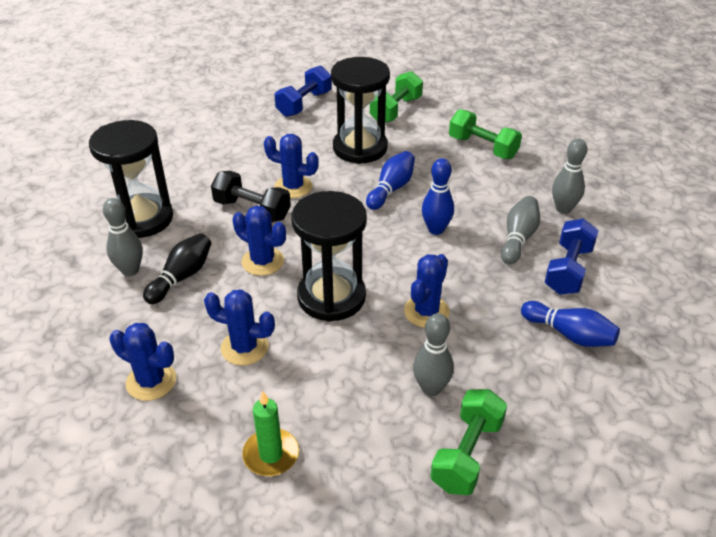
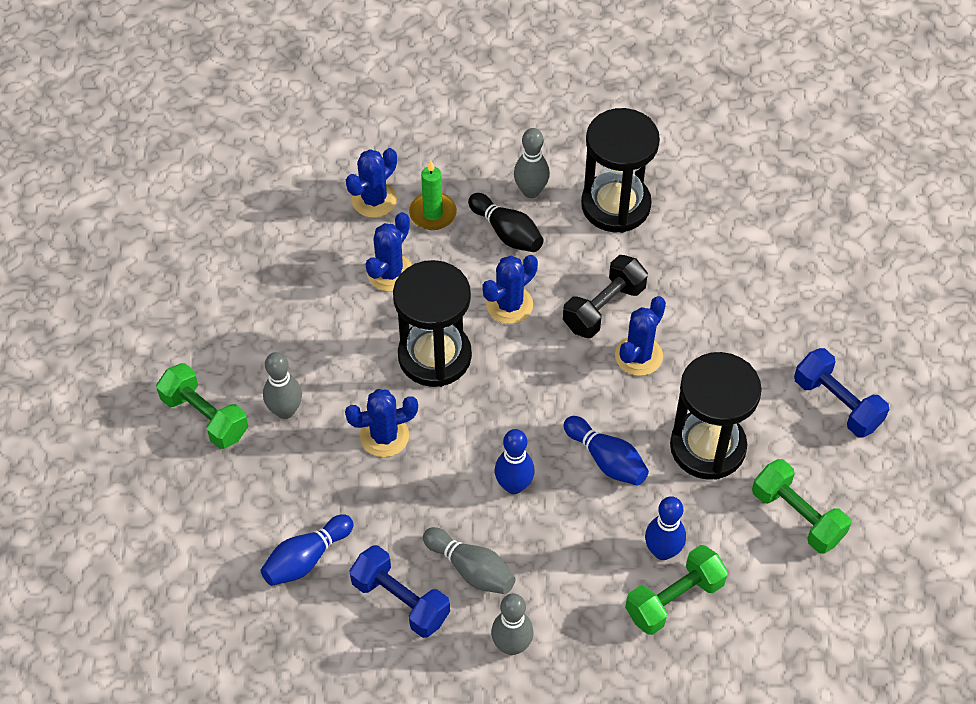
camera: 105 degrees right, 15 degrees up
(271, 454) = (262, 275): green candle -> green candle (433, 213)
(426, 312) = (384, 436): blue cactus -> blue cactus turned 60 degrees counterclockwise
(450, 156) = (662, 551): none -> blue bowling pin

